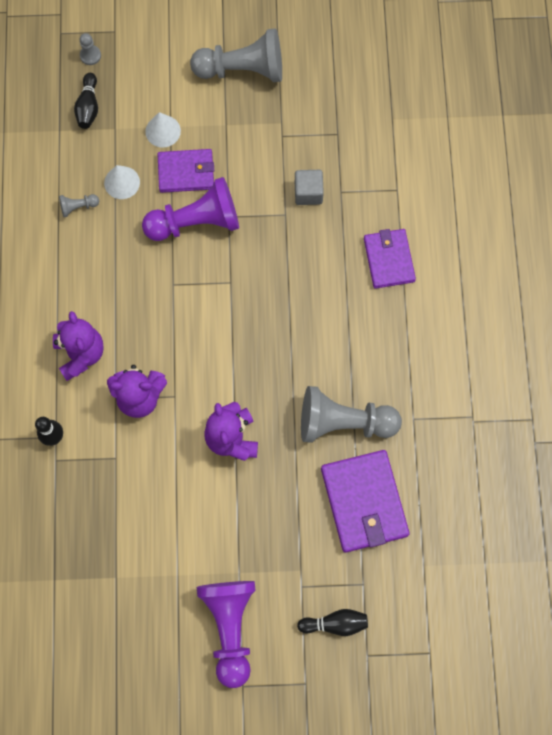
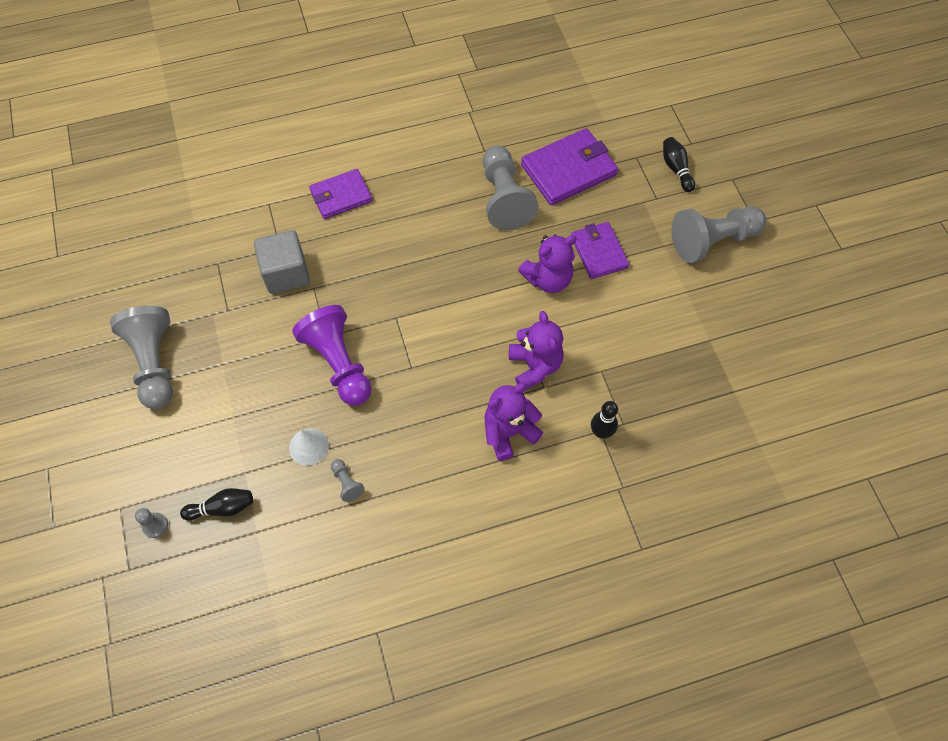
camera: 105 degrees left, 10 degrees down
(163, 131) = (240, 422): white cone -> none
(186, 172) = (285, 387): purple wallet -> purple wallet (599, 252)
(230, 627) = (712, 241): purple pawn -> grey pawn
(308, 193) = (286, 273): grey cube -> grey cube, size x1.55

